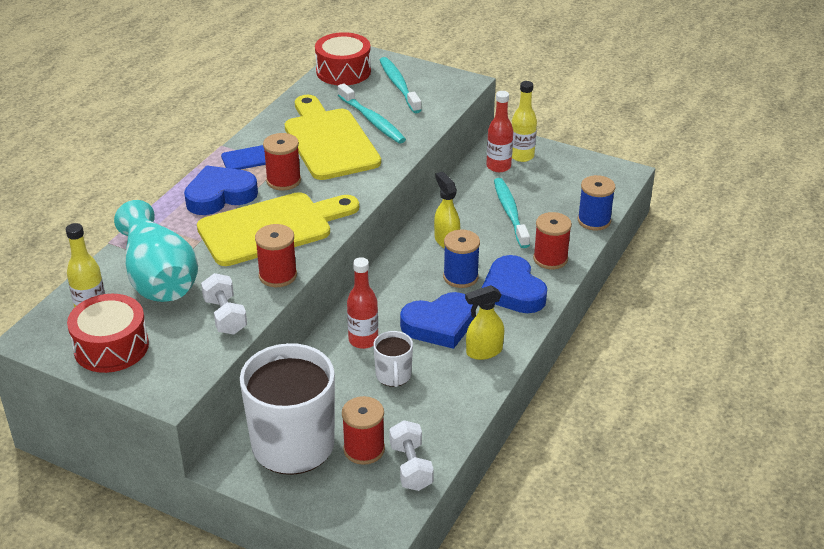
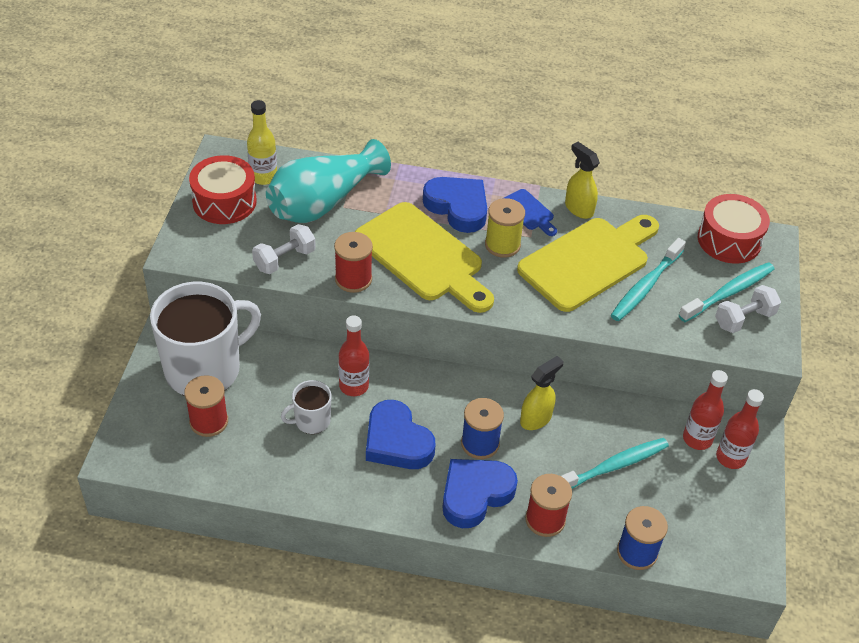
camera: 70 degrees right, 10 degrees up
(283, 181) = (502, 245): red spool -> yellow spool
(411, 467) = (195, 461): white dumbbell -> white dumbbell (744, 319)
(483, 351) = (369, 486): yellow spray bottle -> yellow spray bottle (578, 208)
(522, 156) = (730, 458): yellow bottle -> red bottle

